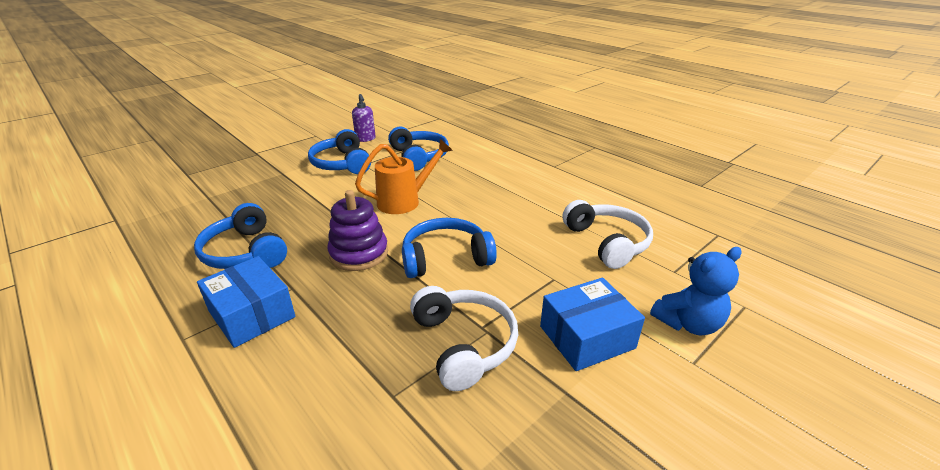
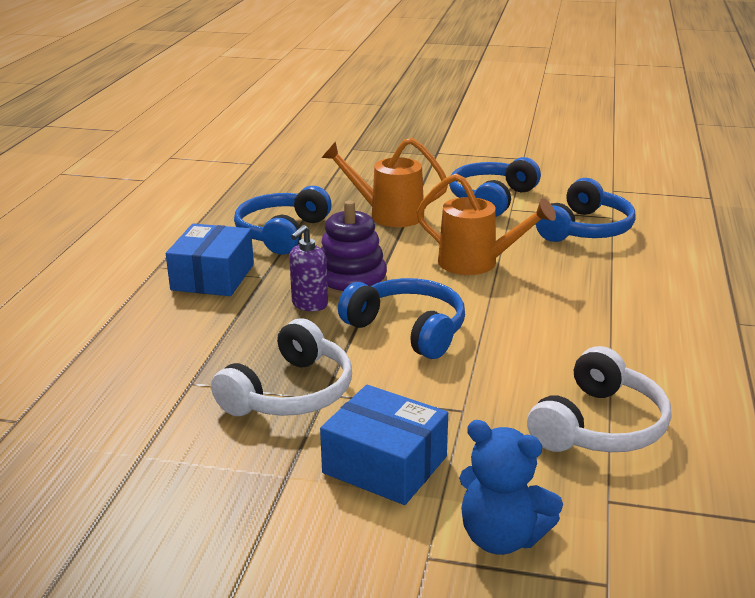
camera: 55 degrees right, 5 degrees down
(299, 202) = (388, 215): none -> orange watering can
(365, 139) = (567, 184): purple soap dispenser -> purple soap dispenser (309, 304)

